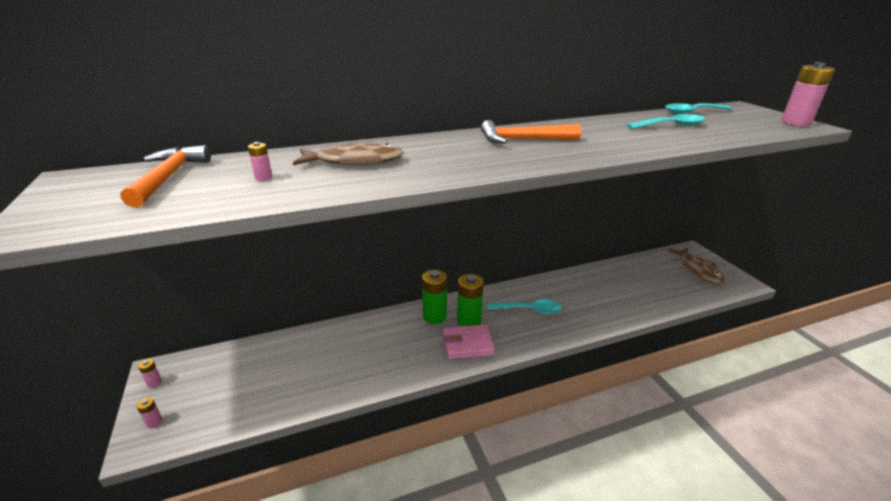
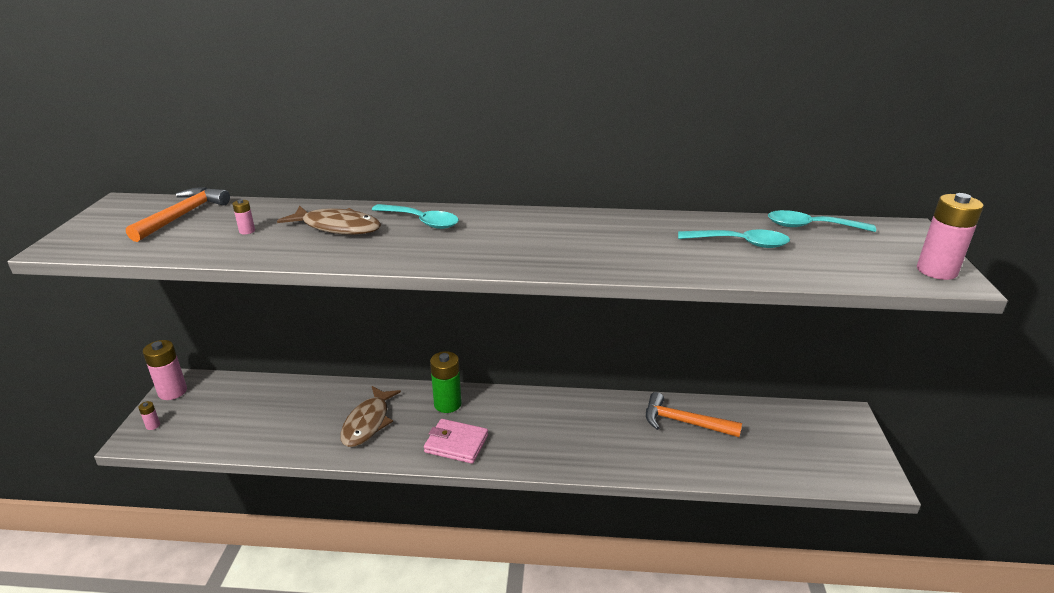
camera: 25 degrees right, 0 degrees up
(154, 382) = (172, 392): pink battery -> pink battery, size x2.19
(469, 321) = (478, 420): green battery -> none
(523, 140) = (530, 231): orange hammer -> orange hammer (684, 422)
(529, 310) = (554, 428): turquoise spoon -> turquoise spoon (421, 221)
(698, 269) = (828, 443): brown fish -> brown fish (368, 423)

